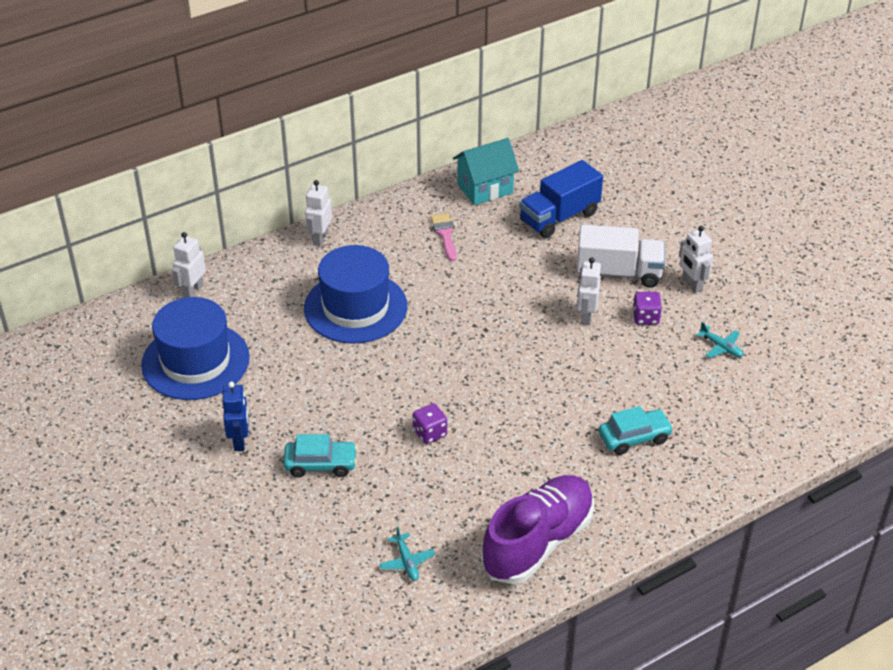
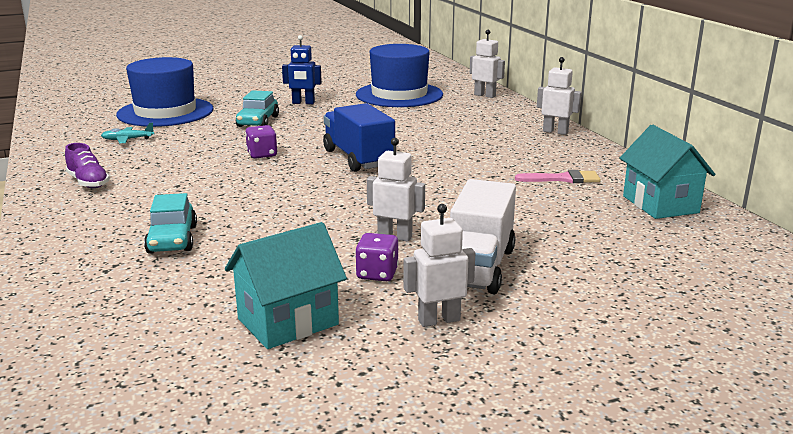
camera: 100 degrees right, 20 degrees down
(355, 307) = (448, 139): blue hat -> blue hat (165, 112)
(538, 542) = (88, 182): purple shoe -> purple shoe, size x0.47
(559, 217) = (605, 242): blue truck -> blue truck (358, 158)
(721, 347) = (288, 322): turquoise plane -> turquoise house

